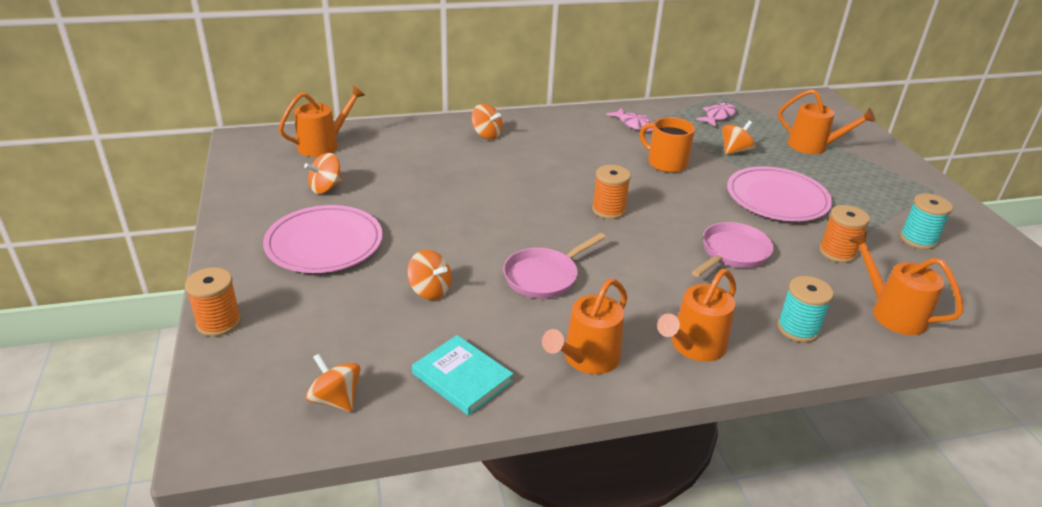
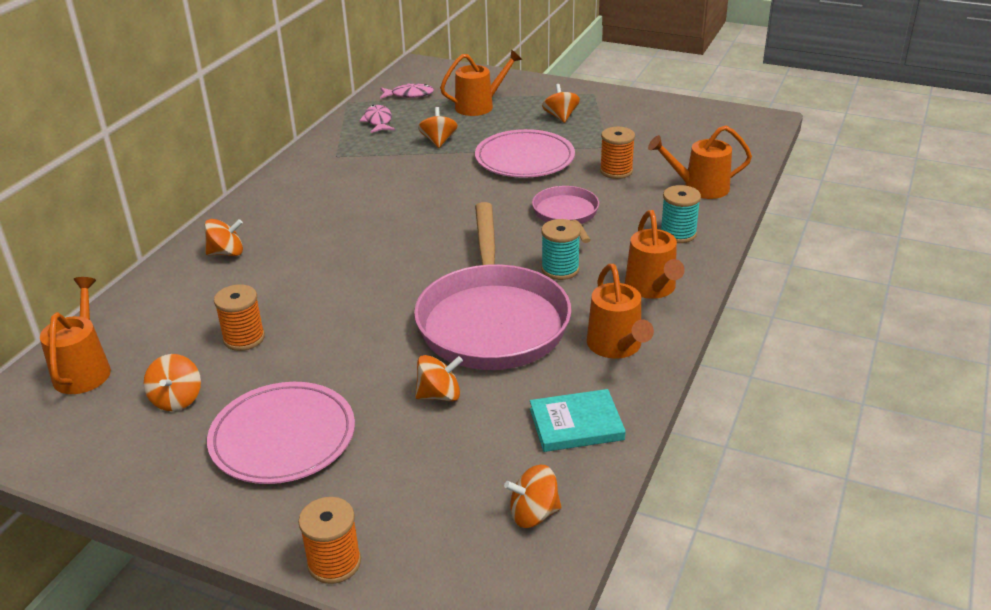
camera: 50 degrees left, 0 degrees up
(544, 276) = (492, 320): pink pan -> pink pan, size x1.97
(608, 210) = (440, 243): orange spool -> orange spool (244, 338)
(634, 124) = (330, 166): pink fish -> pink fish (409, 95)
(666, 163) = (411, 181): orange mug -> none
(867, 189) = (560, 117): none -> orange spinning top
(918, 239) = (638, 133): turquoise spool -> turquoise spool (560, 269)

